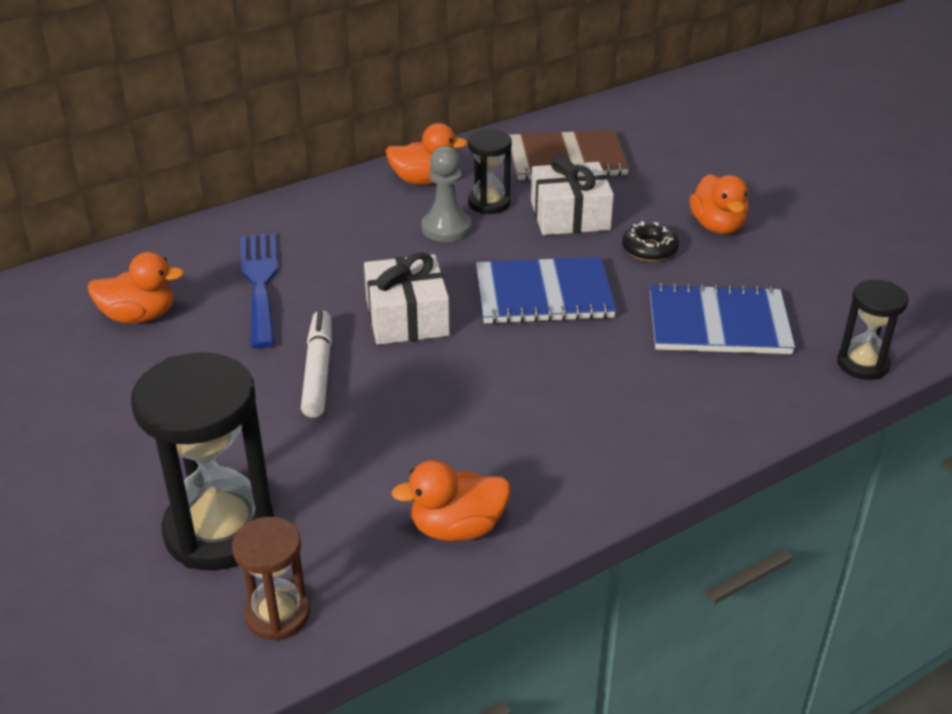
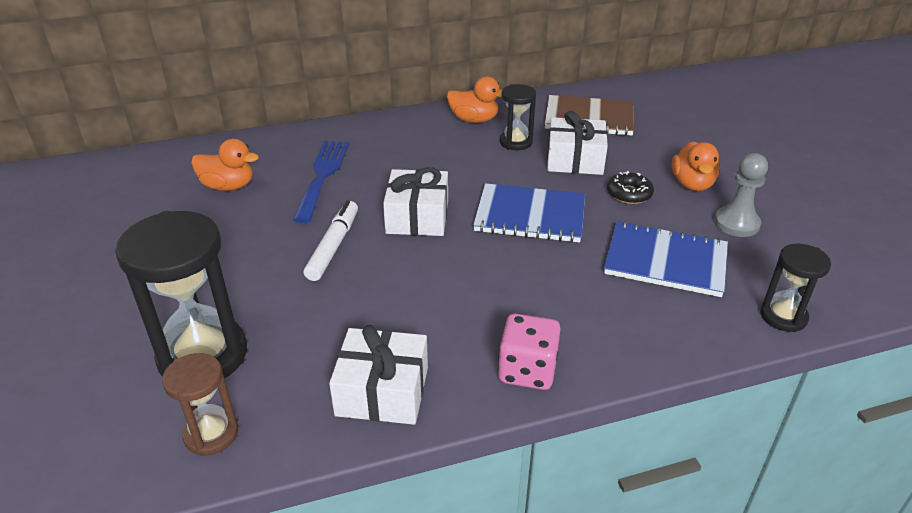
camera: 15 degrees right, 0 degrees up
(446, 228) = (476, 156): grey pawn -> grey pawn (736, 223)
(457, 528) = (382, 391): orange duck -> white gift
(611, 474) = (527, 370): none -> pink dice

